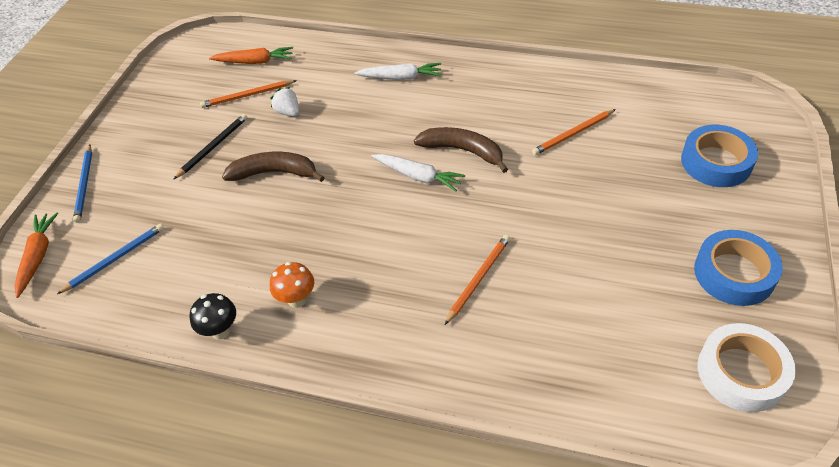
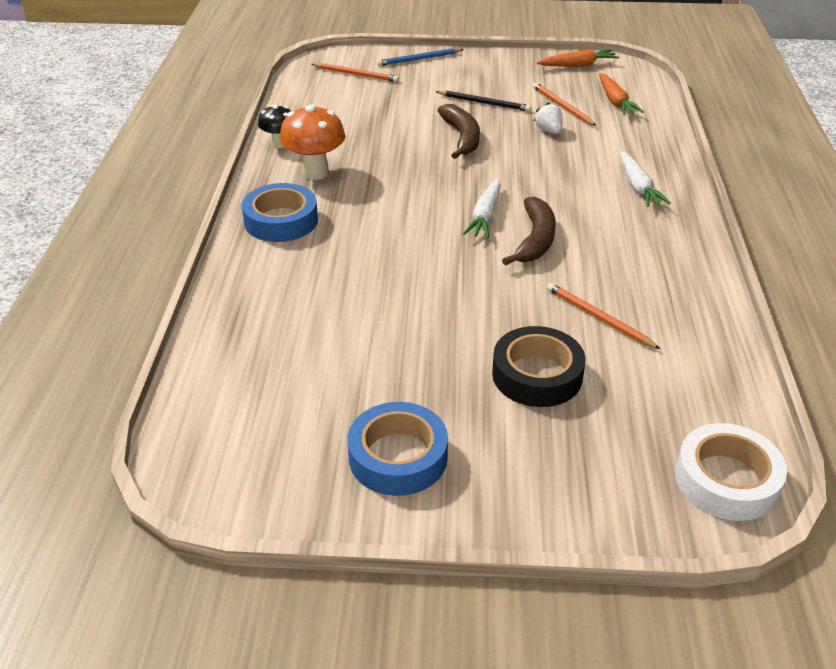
camera: 75 degrees right, 10 degrees down
(38, 256) = (340, 59): orange carrot -> orange carrot (578, 65)
(115, 259) = (344, 88): blue pencil -> none
(288, 112) = (549, 131): white strawberry -> white strawberry turned 60 degrees counterclockwise
(297, 300) = (315, 172): orange mushroom -> orange mushroom, size x1.63
(478, 279) = (355, 266): orange pencil -> orange pencil (356, 74)
(639, 179) = (537, 375): none -> black tape
(716, 162) = (597, 448): blue tape -> blue tape (281, 221)
(741, 372) = (254, 456): white tape -> white tape (726, 480)

